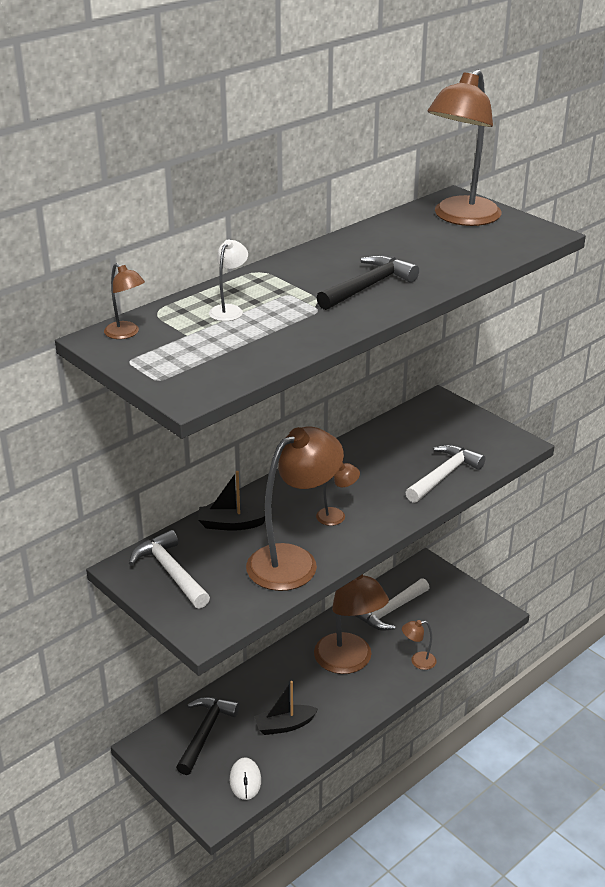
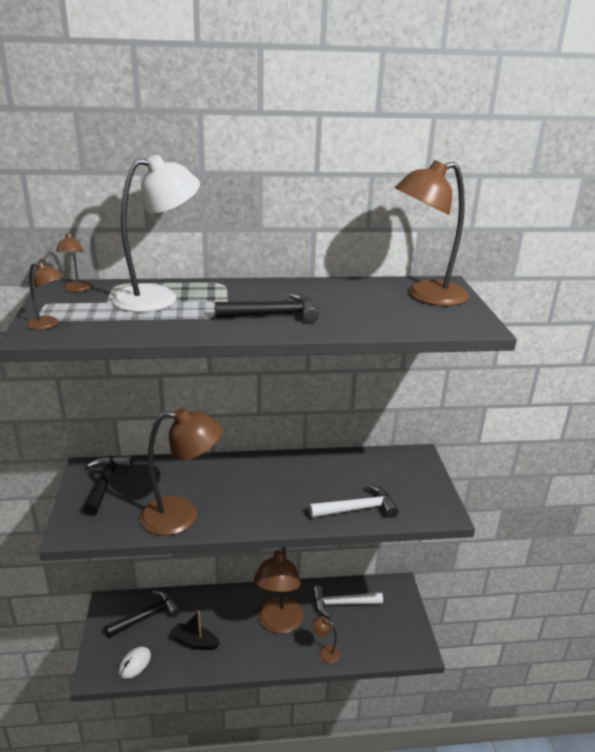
camera: 35 degrees right, 5 degrees down
(171, 572) = (106, 483): white hammer -> black hammer
(229, 310) = (158, 297): white lamp -> white lamp, size x2.30
(231, 524) = (178, 472): black boat -> none
(337, 516) = (248, 500): brown lamp -> brown lamp (48, 325)

